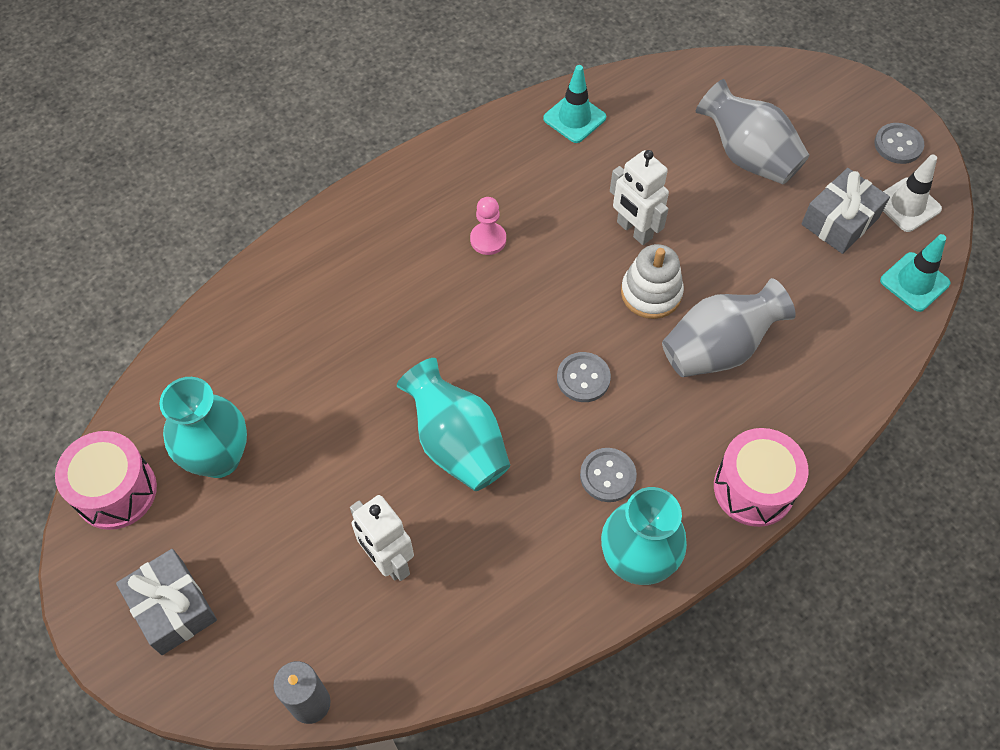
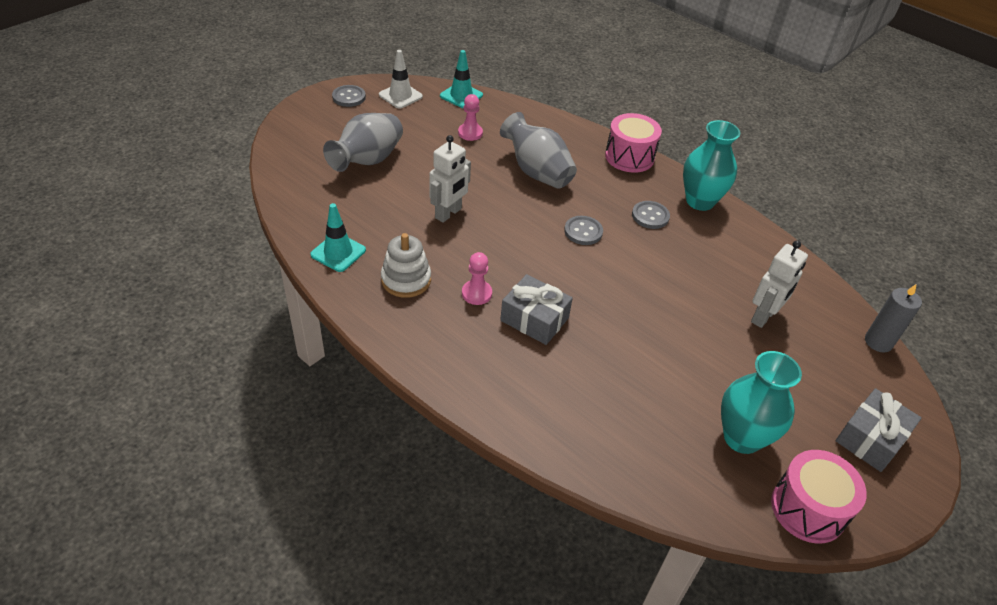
camera: 105 degrees left, 15 degrees down
(457, 443) = (661, 291): turquoise vase -> none
(651, 293) = (502, 203): white stacking toy -> white stacking toy (406, 280)
(813, 279) = (470, 133): none -> pink pawn
(840, 221) = (419, 122): grey gift -> grey gift (534, 319)

